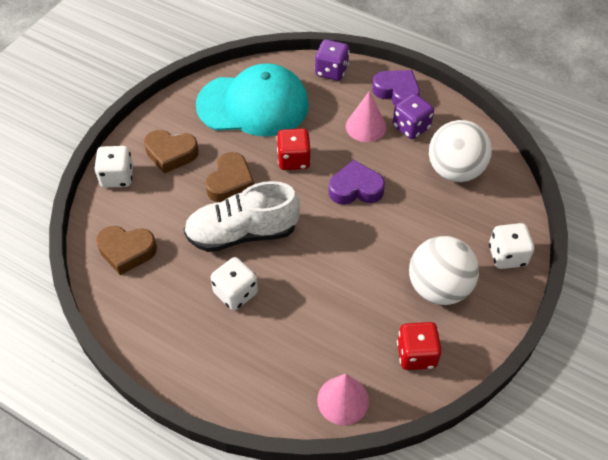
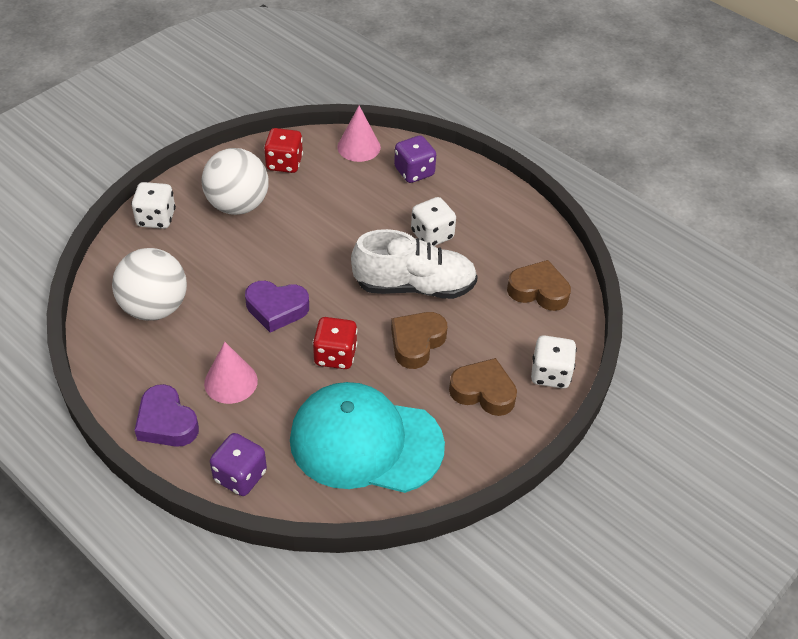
camera: 170 degrees left, 5 degrees down
(411, 127) = (175, 370): purple dice -> purple dice (414, 172)

